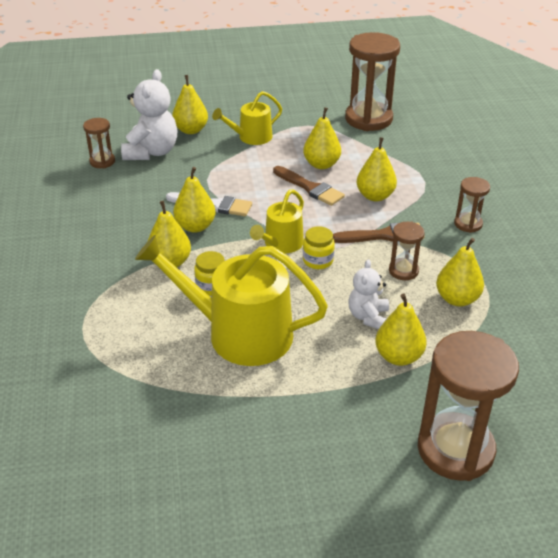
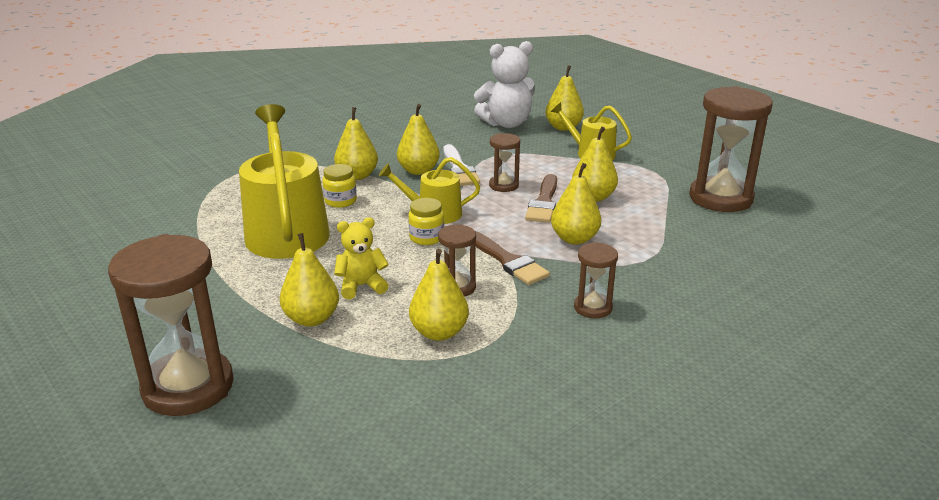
camera: 60 degrees right, 10 degrees down
(102, 161) = (467, 112): brown hourglass -> brown hourglass (503, 185)
(368, 317) = (361, 286): white teddy bear -> yellow teddy bear

